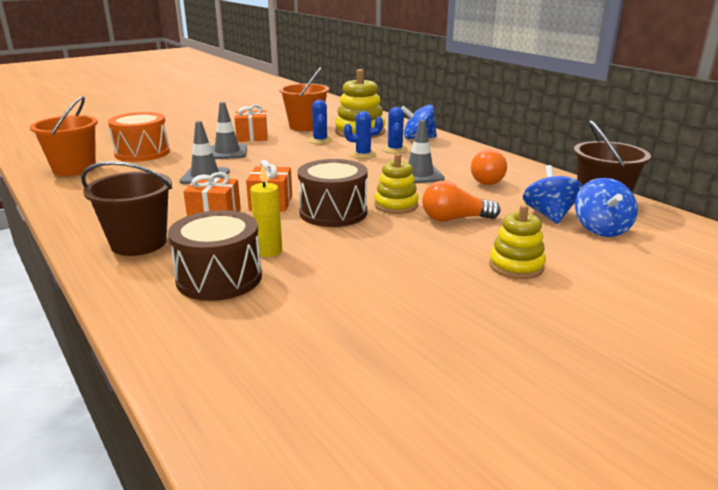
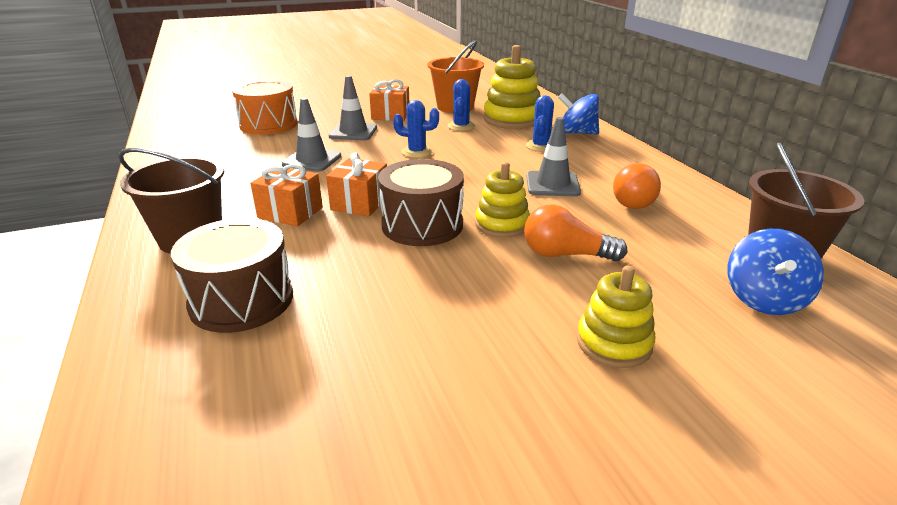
camera: 15 degrees right, 5 degrees up
(74, 169) = (193, 137): orange bucket -> none
(269, 251) = (318, 270): yellow candle -> none
(363, 155) = (499, 149): blue cactus -> blue cactus (417, 152)
(549, 215) = (697, 266): blue spinning top -> none

